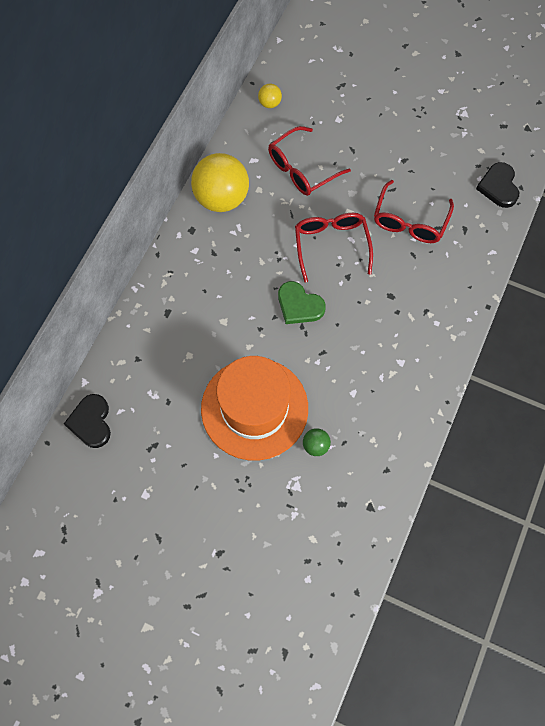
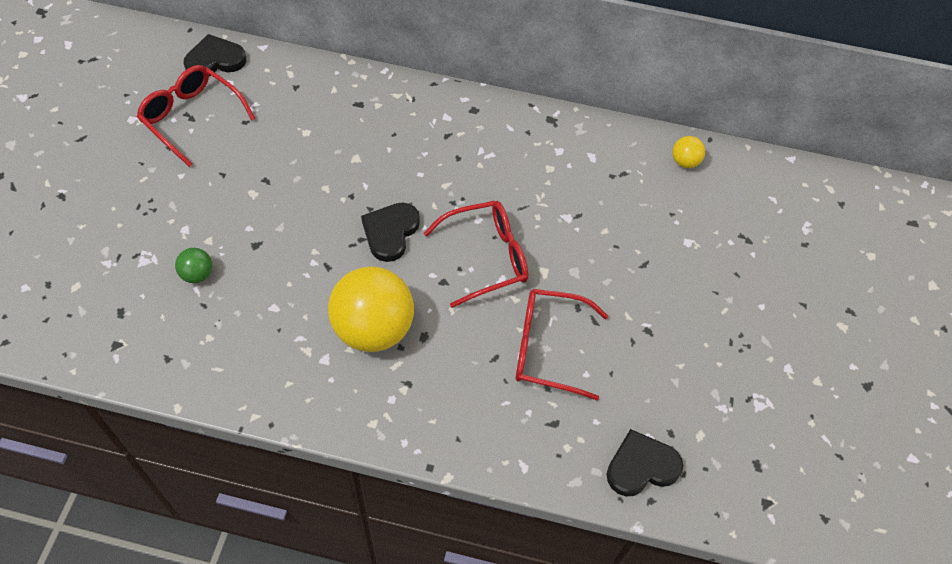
camera: 75 degrees right, 10 degrees down
(221, 198) = (526, 132): yellow ball -> yellow ball (373, 329)
(254, 408) = (243, 204): orange hat -> none
(299, 305) = (390, 232): green heart -> black heart
(302, 169) = (594, 210): red glasses -> red glasses (192, 118)

